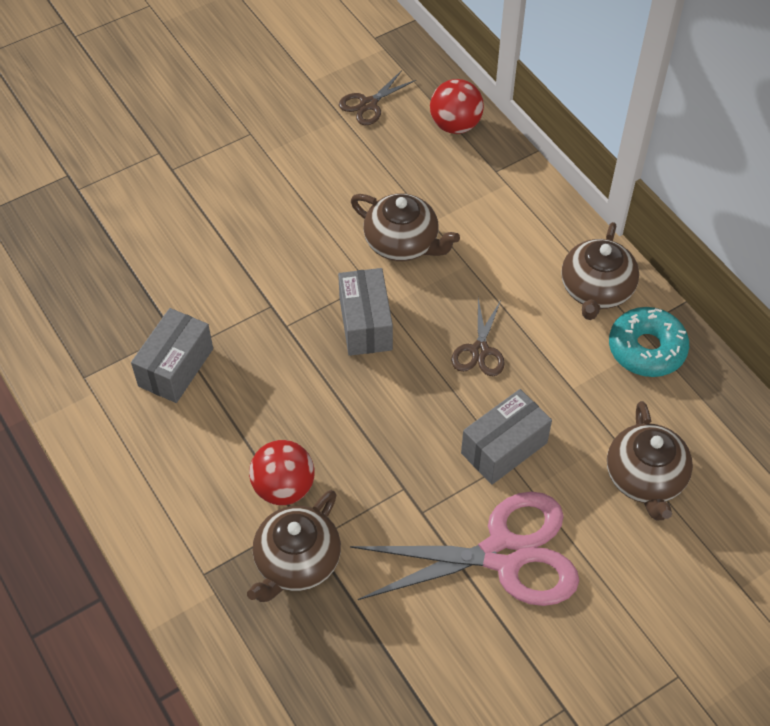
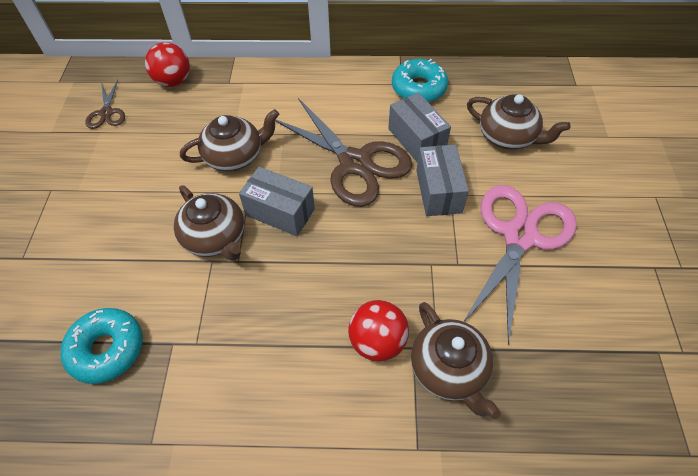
camera: 55 degrees left, 0 degrees up
(136, 291) = (107, 349): none -> turquoise donut
(176, 367) = (207, 360): grey box -> grey box (416, 139)
(479, 350) = (355, 163): brown scissors -> brown scissors, size x2.12
(596, 290) = (359, 86): brown teapot -> brown teapot (215, 238)

